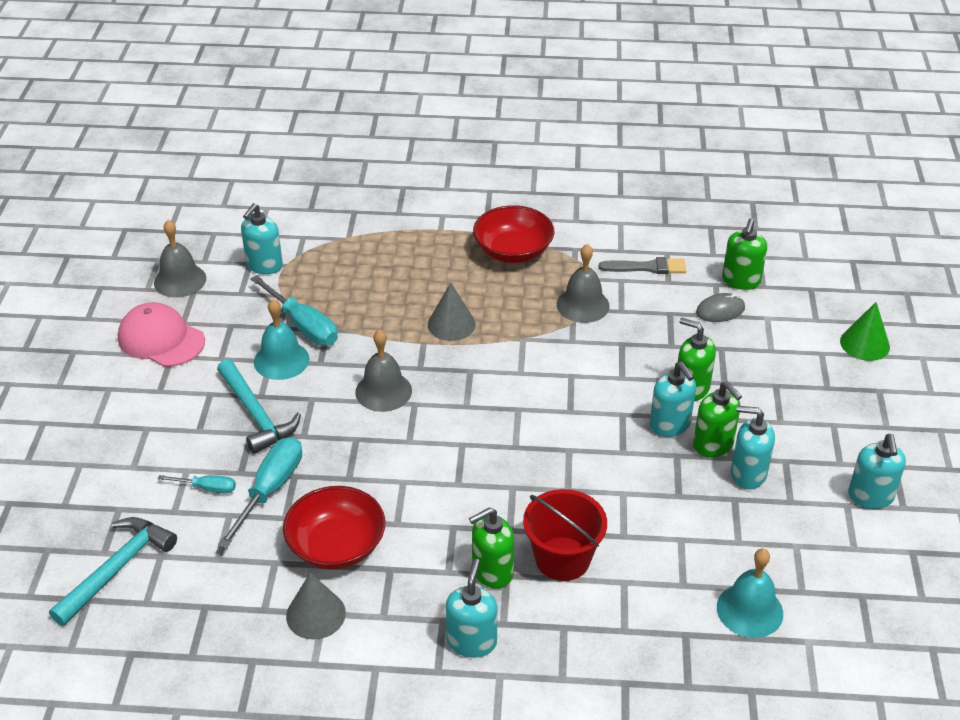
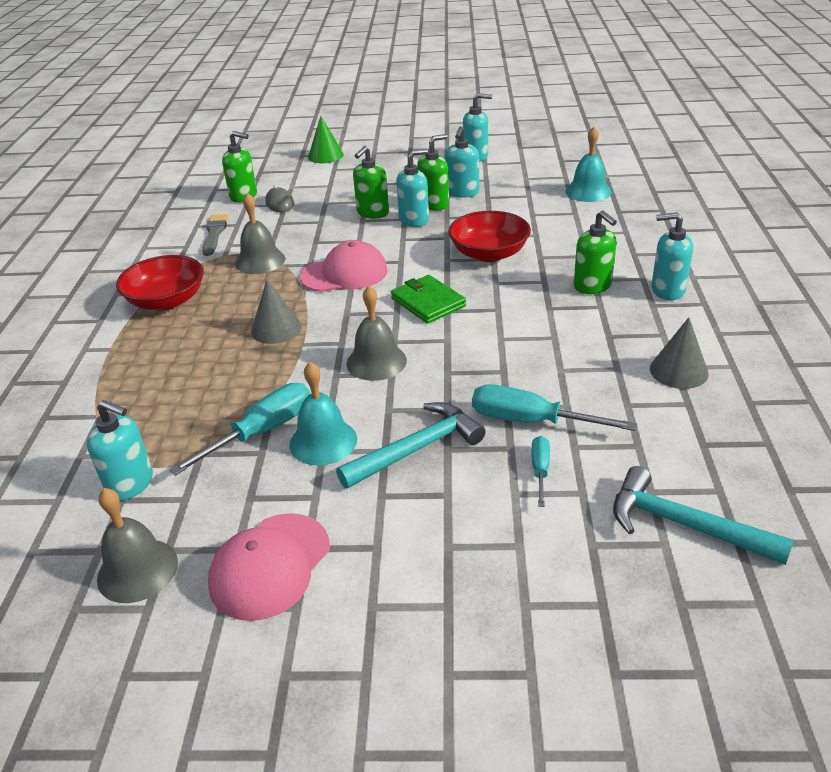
camera: 90 degrees left, 5 degrees down
(336, 545) = (592, 368): red bowl -> red bowl (489, 253)
(480, 430) = (428, 302): none -> green wallet
(548, 367) = (344, 274): none -> pink cap
(562, 559) = (567, 257): red bucket -> none

